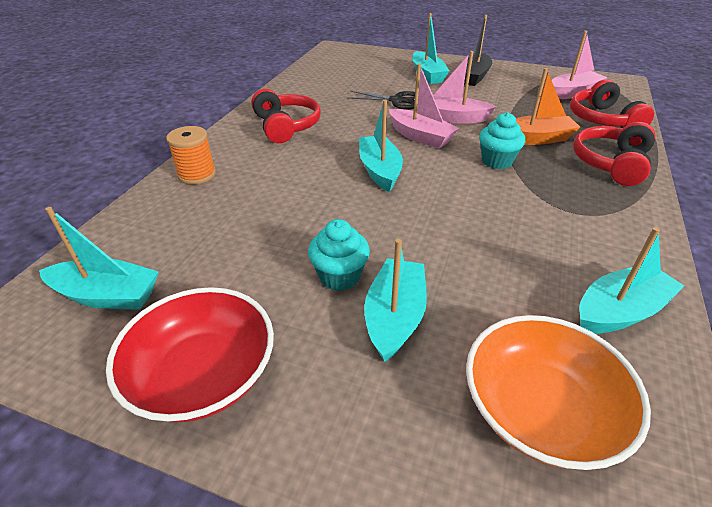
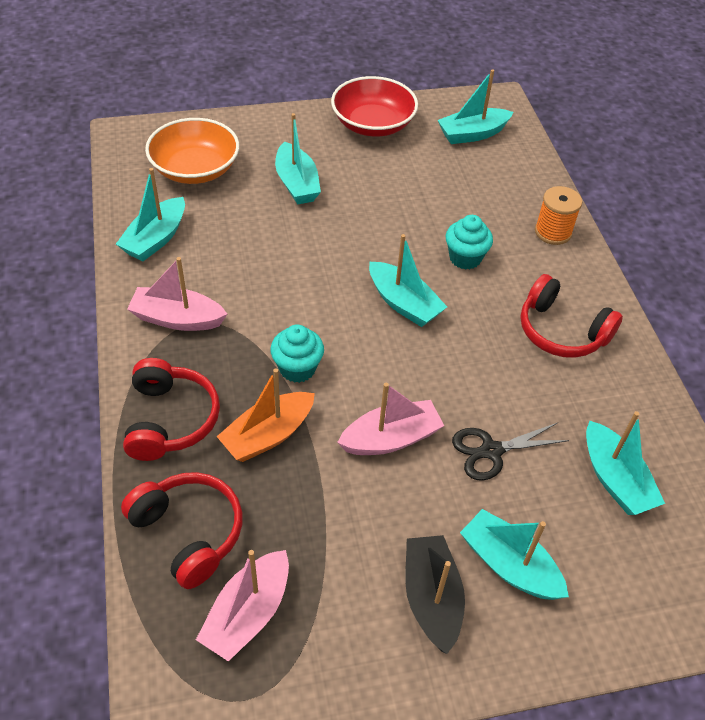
camera: 145 degrees right, 10 degrees up
(339, 276) = (350, 194): turquoise cupcake -> turquoise cupcake (465, 258)
(343, 79) = (615, 479): none -> turquoise boat
(420, 137) = (403, 378): pink boat -> pink boat (177, 319)

